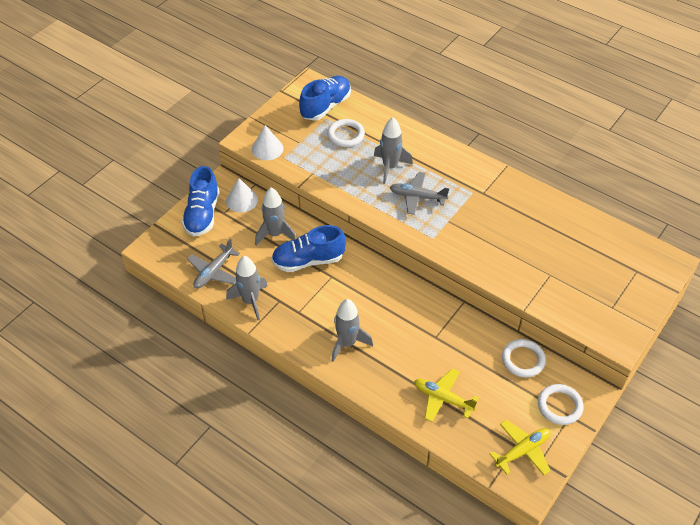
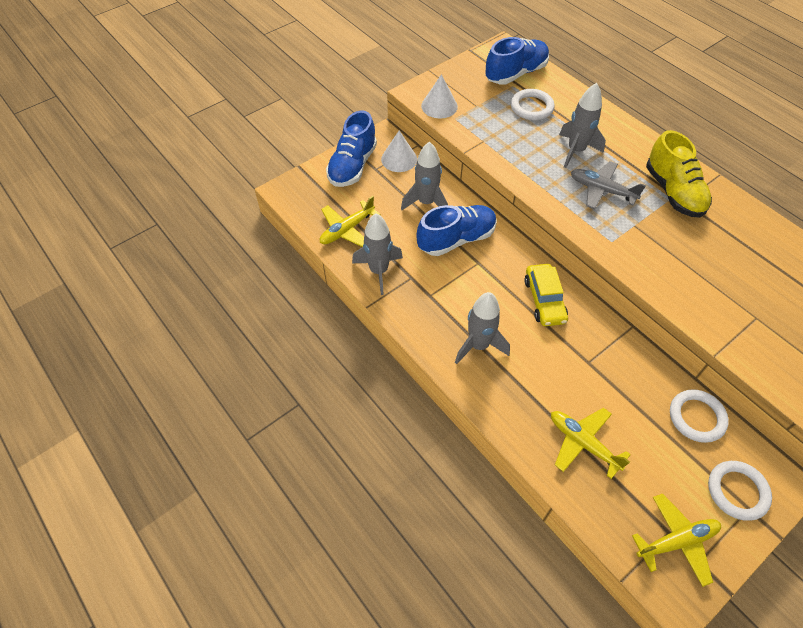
camera: 15 degrees right, 5 degrees up
(214, 272) = (347, 230): grey plane -> yellow plane
(308, 260) = (456, 239): blue shoe -> blue shoe turned 150 degrees clockwise
(391, 296) = (544, 300): none -> yellow car
(473, 187) = (673, 192): none -> yellow shoe

